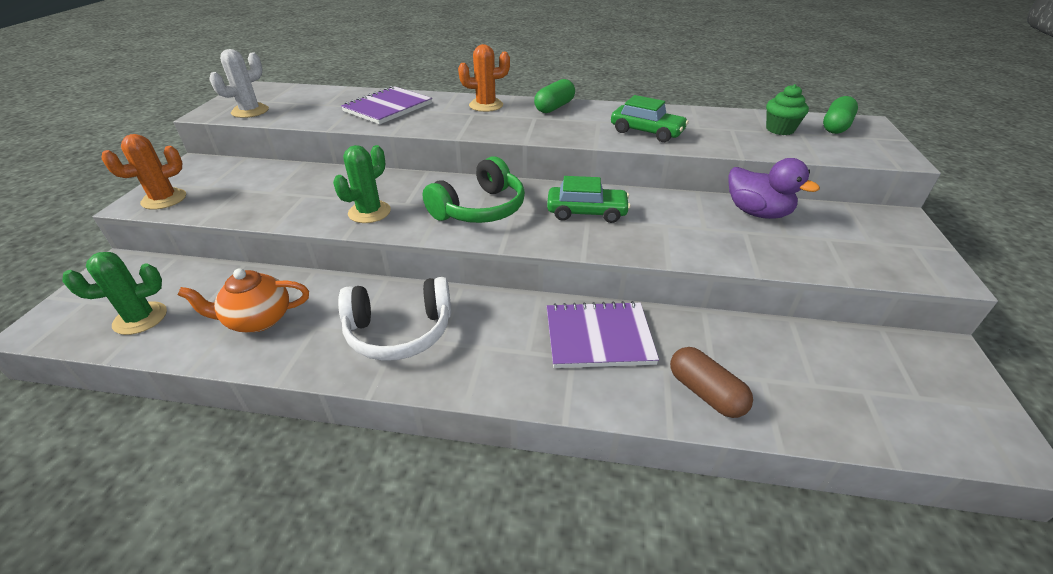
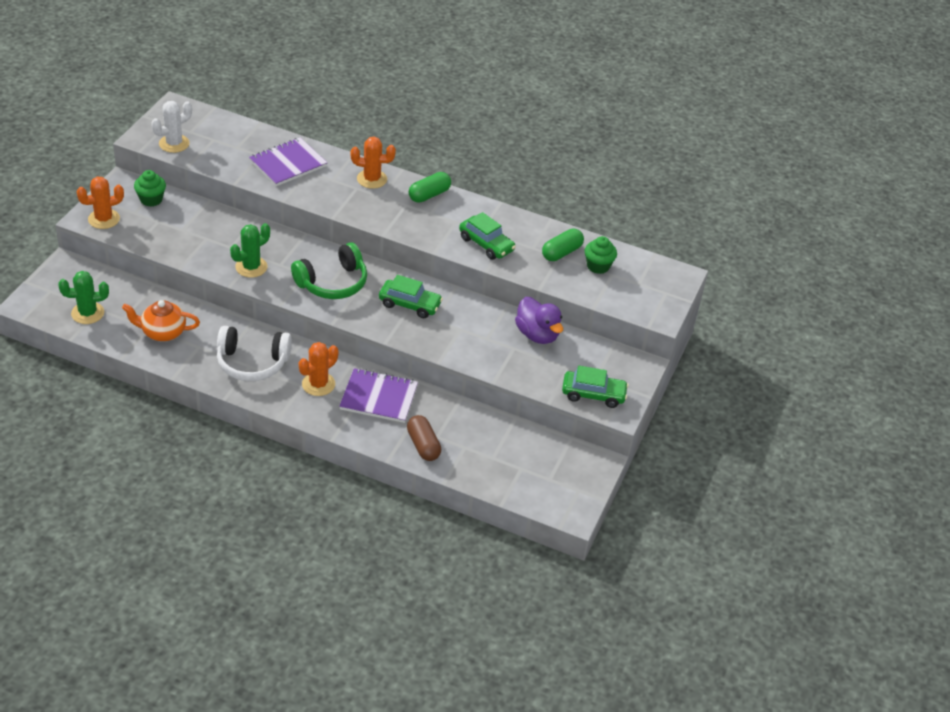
camera: 10 degrees right, 5 degrees up
(230, 172) = (151, 199): none -> green cupcake
(506, 339) = (318, 384): none -> orange cactus
(836, 126) = (648, 273): green capsule -> green capsule (561, 252)
(890, 261) = (593, 394): none -> green car

